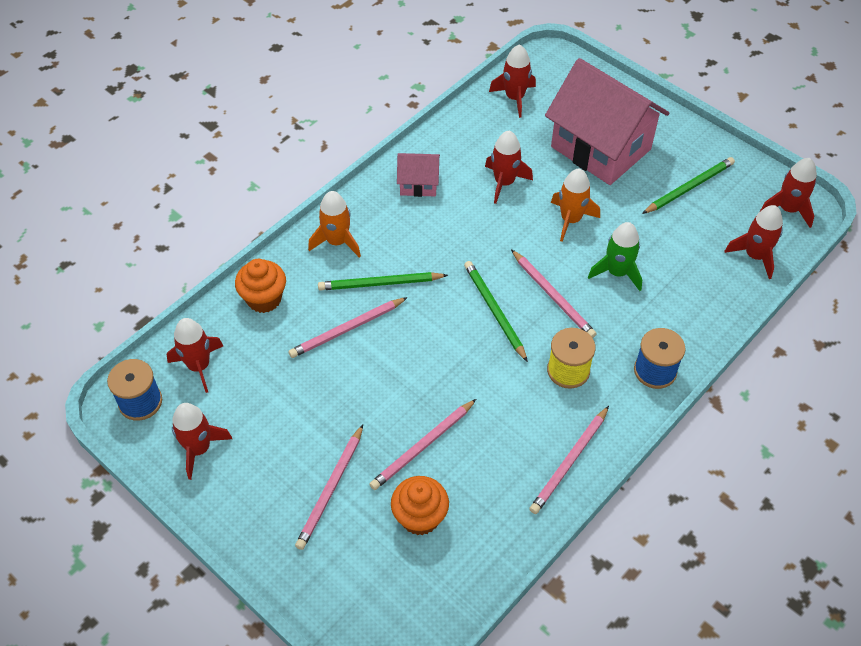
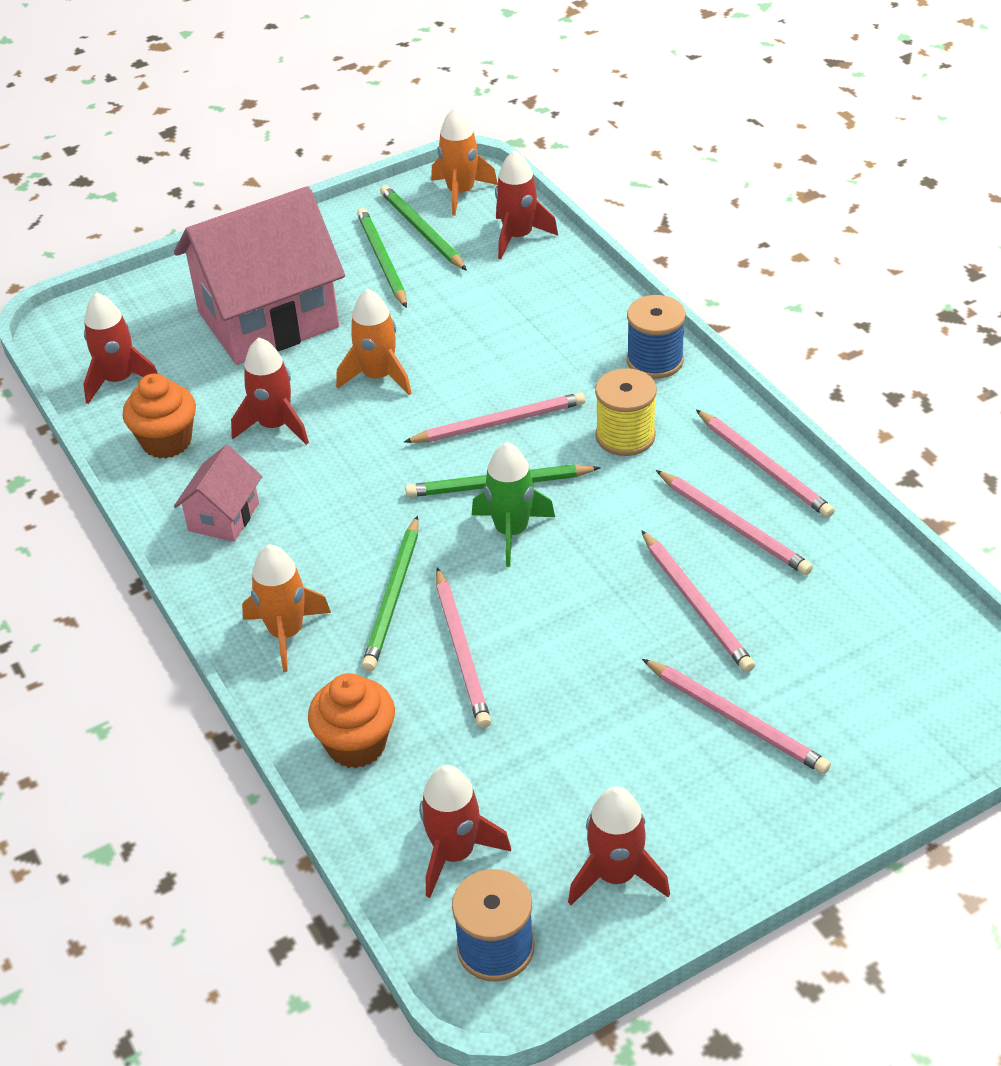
camera: 70 degrees left, 10 degrees down
(420, 517) = (807, 630): orange cupcake -> orange cupcake (167, 442)
(503, 454) = (734, 526): none -> pink pencil
(617, 272) = (488, 355): green rocket -> green rocket (511, 531)
(732, 200) = (422, 231): none -> green pencil
(788, 209) = (461, 193): red rocket -> orange rocket

